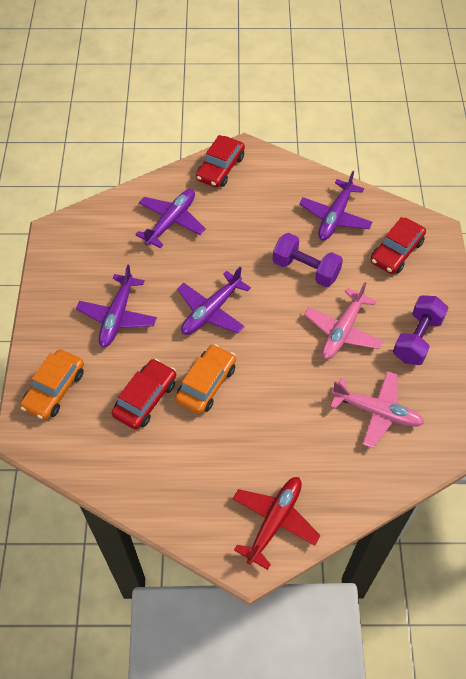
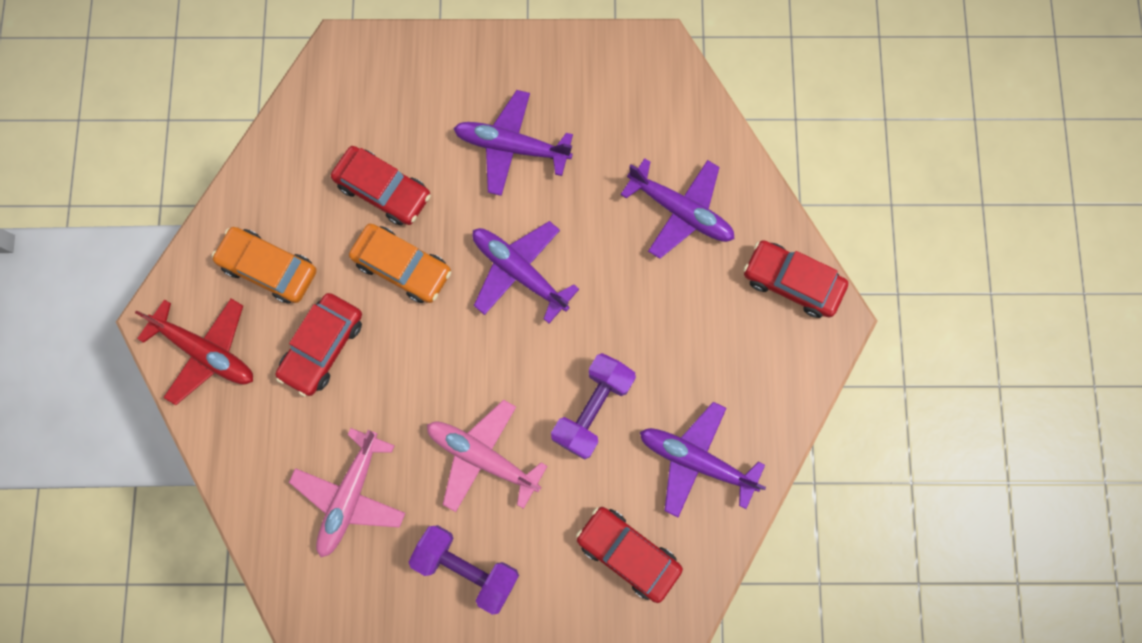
camera: 90 degrees right, 20 degrees up
(54, 389) = (401, 79): orange car -> orange car (269, 268)
(268, 435) = (323, 347): none -> red car

